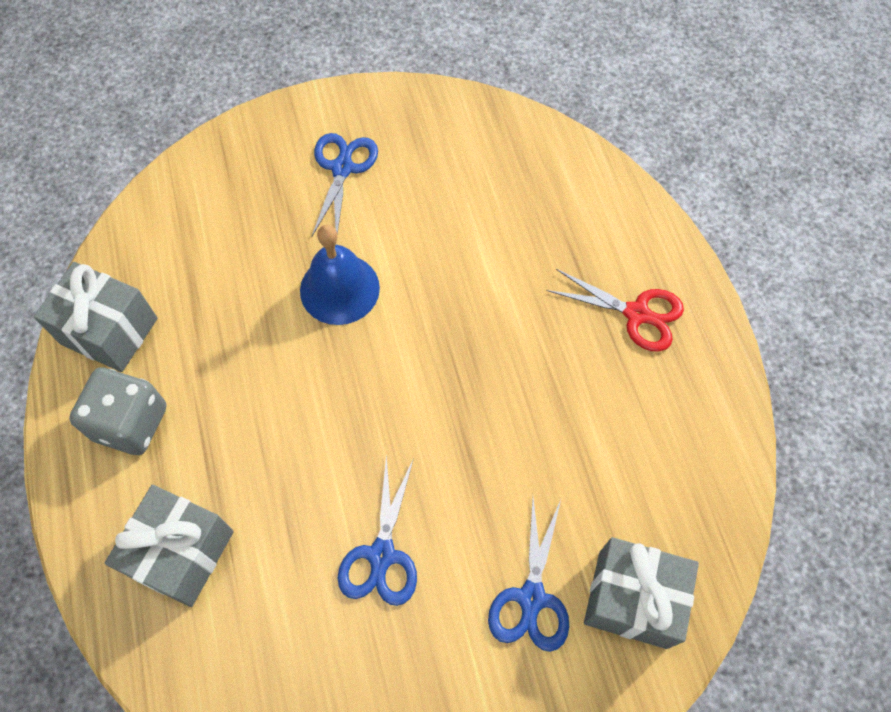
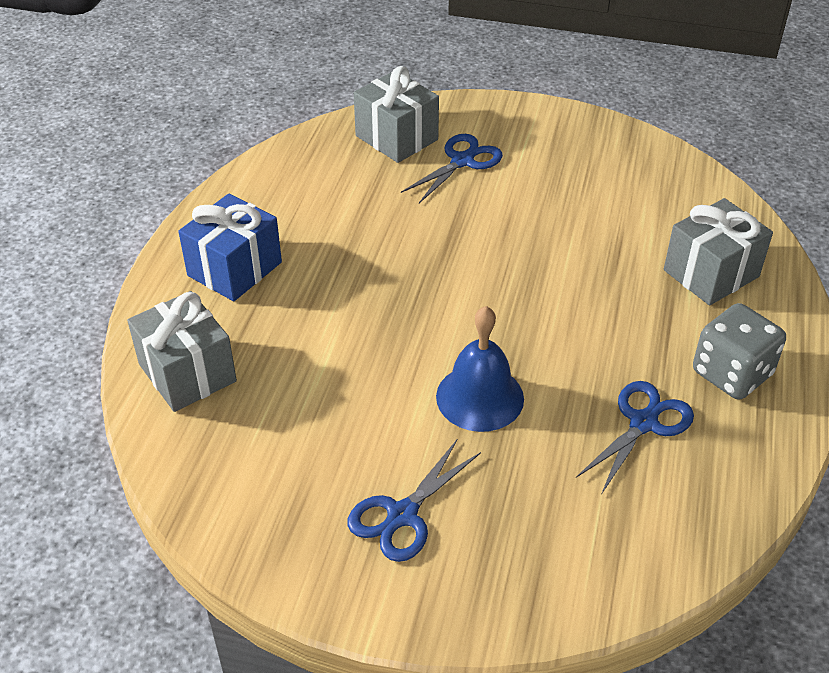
camera: 150 degrees left, 20 degrees down
(109, 331) = (734, 460): grey gift -> grey gift (187, 373)
(382, 555) = (553, 216): blue scissors -> blue scissors (643, 423)
(637, 314) = (234, 269): red scissors -> blue gift

